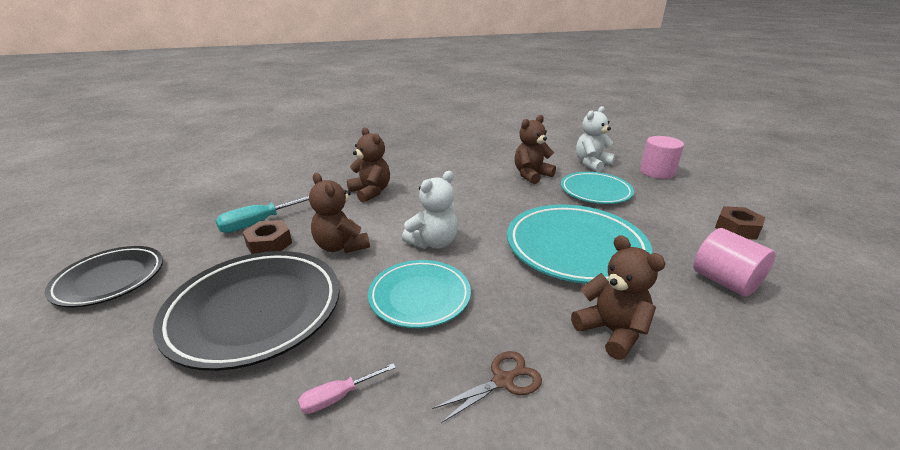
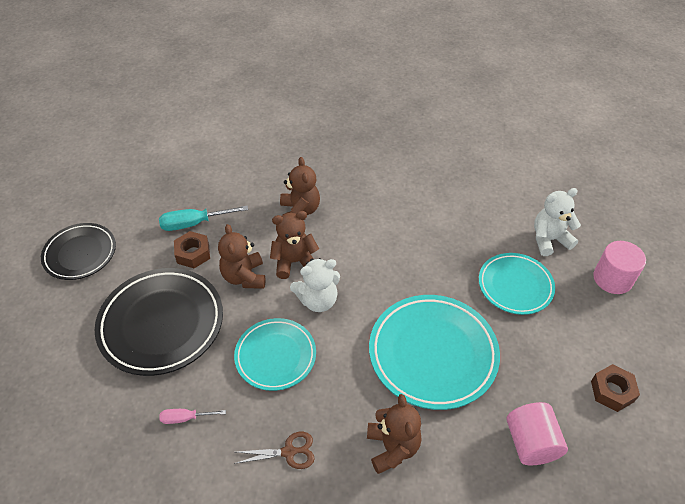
camera: 25 degrees right, 20 degrees up
(531, 175) = (468, 237): brown teddy bear -> brown teddy bear (294, 262)

